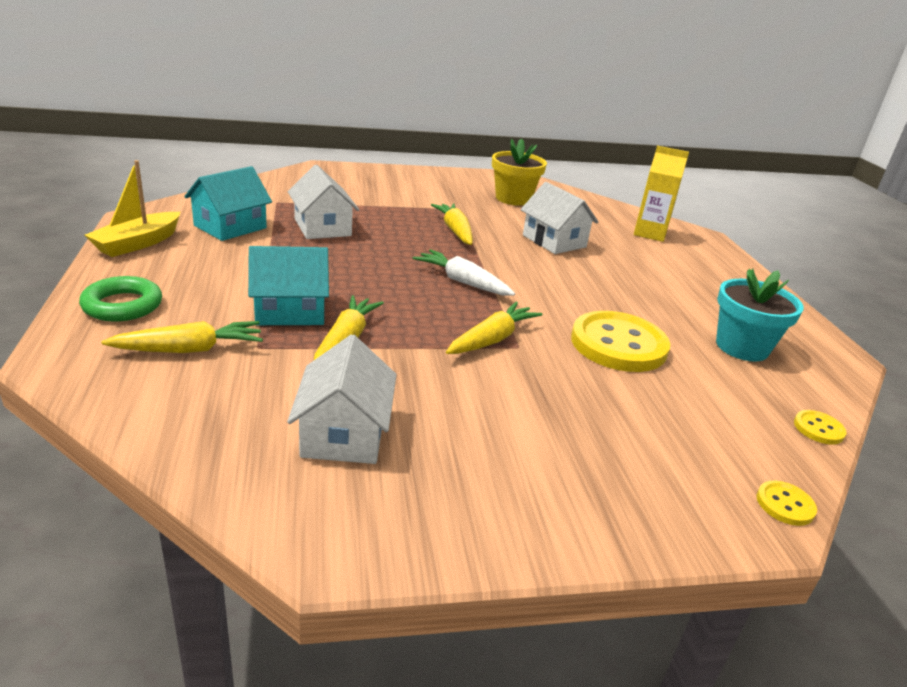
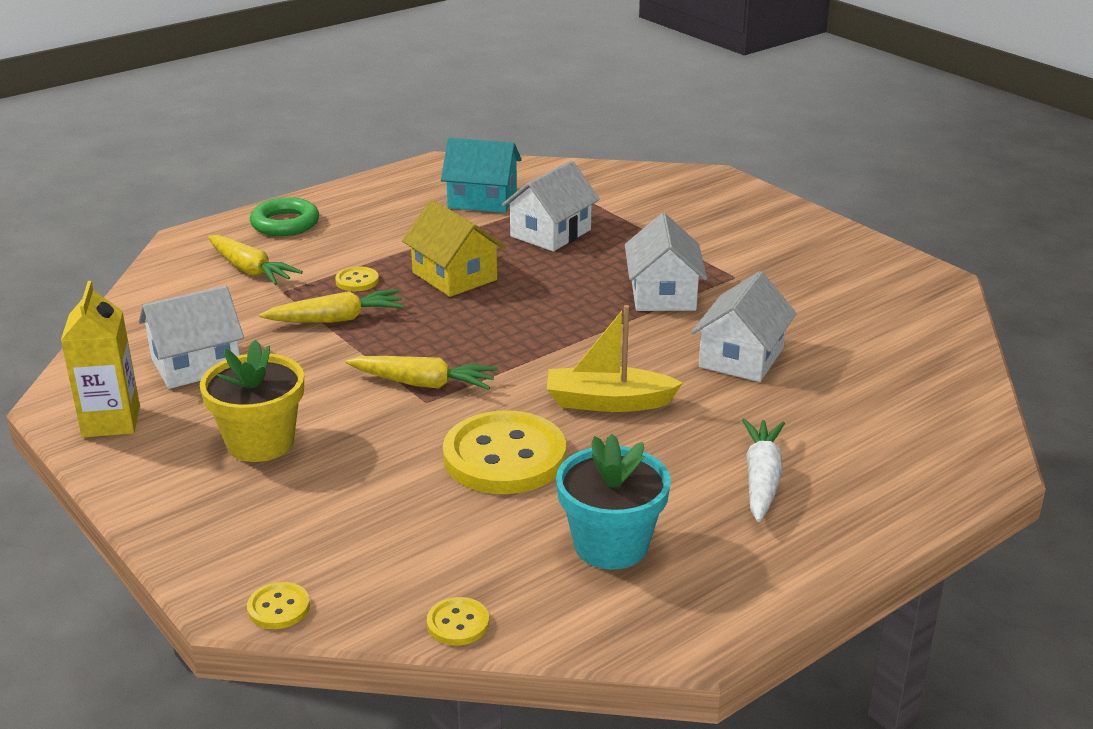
camera: 65 degrees right, 0 degrees up
(138, 243) = (392, 184): yellow boat -> yellow boat (608, 402)
(290, 311) = (357, 281): turquoise house -> yellow button
(339, 275) = (454, 276): none -> yellow house
(455, 231) = (663, 294): yellow carrot -> white house
(462, 282) = (532, 335): white carrot -> white carrot (761, 479)
(513, 198) = (842, 298): yellow flower pot -> yellow flower pot (260, 442)
(650, 233) = (904, 418): yellow carton -> yellow carton (111, 422)

